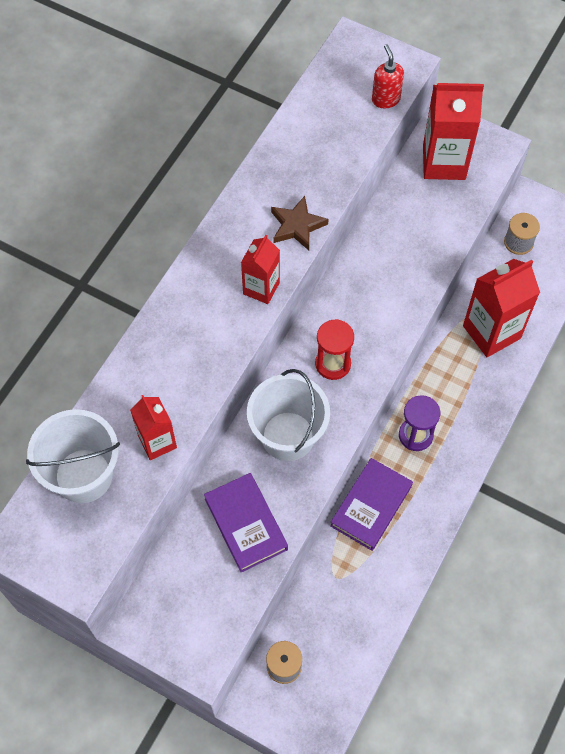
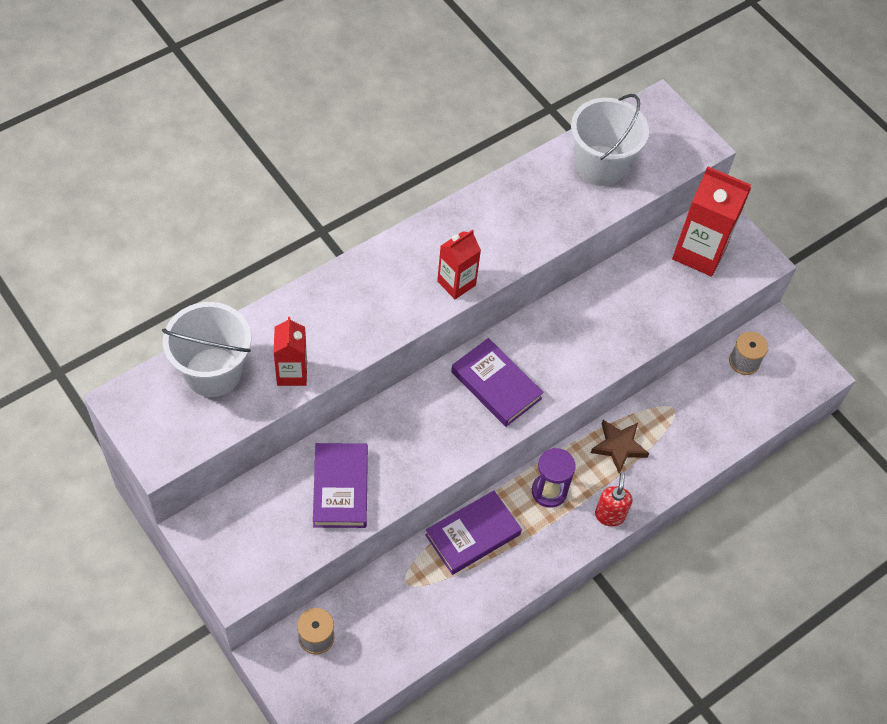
camera: 20 degrees right, 5 degrees down
(288, 436) = (420, 429): white bucket -> white bucket (600, 165)
(297, 226) = (519, 243): brown star -> brown star (619, 447)
(333, 364) = (496, 385): red hourglass -> purple book
(385, 99) = (663, 167): red soap dispenser -> red soap dispenser (609, 515)
(491, 332) = (673, 431): red carton -> none

